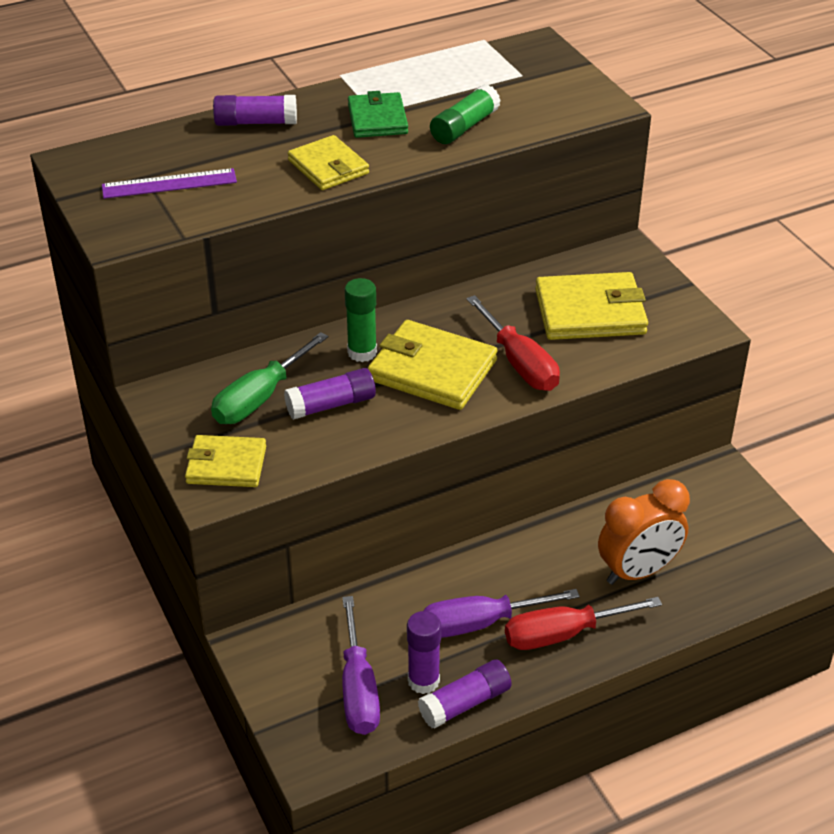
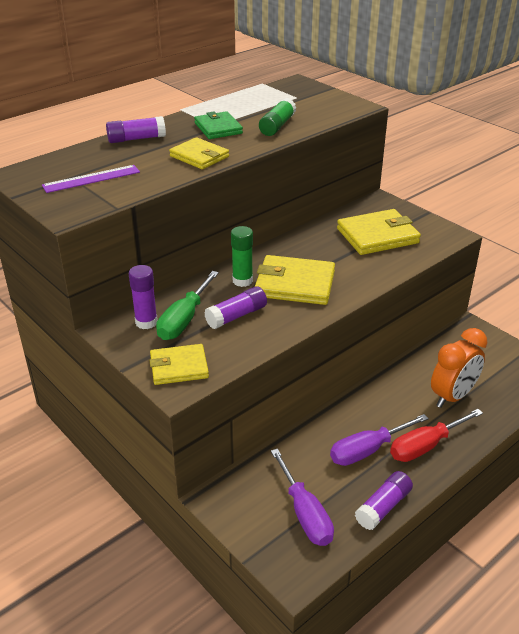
camera: 15 degrees left, 5 degrees down
(423, 681) = (348, 498): purple glue stick -> purple glue stick (146, 322)
(519, 363) = (349, 271): red screwdriver -> none

